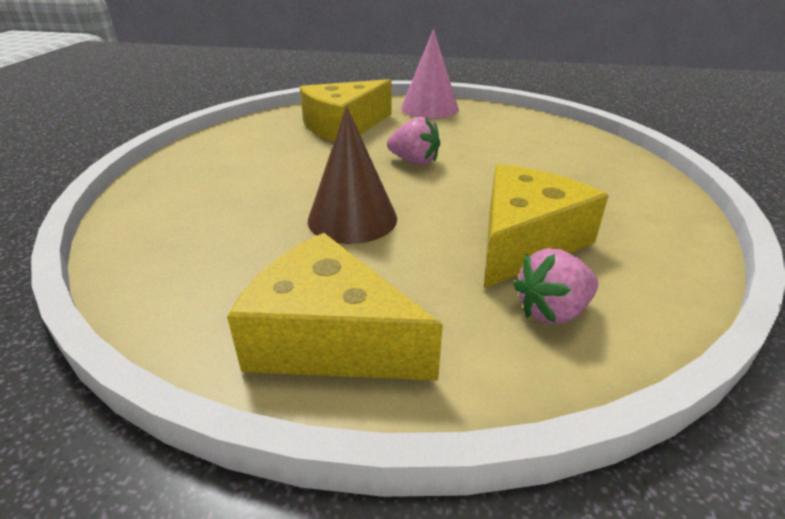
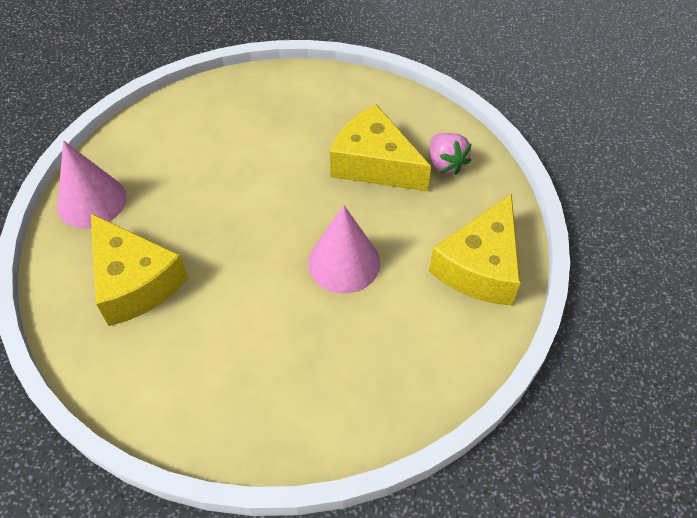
camera: 90 degrees left, 20 degrees up
(352, 219) = (344, 262): brown cone -> pink cone
(414, 161) = (238, 220): pink strawberry -> none

